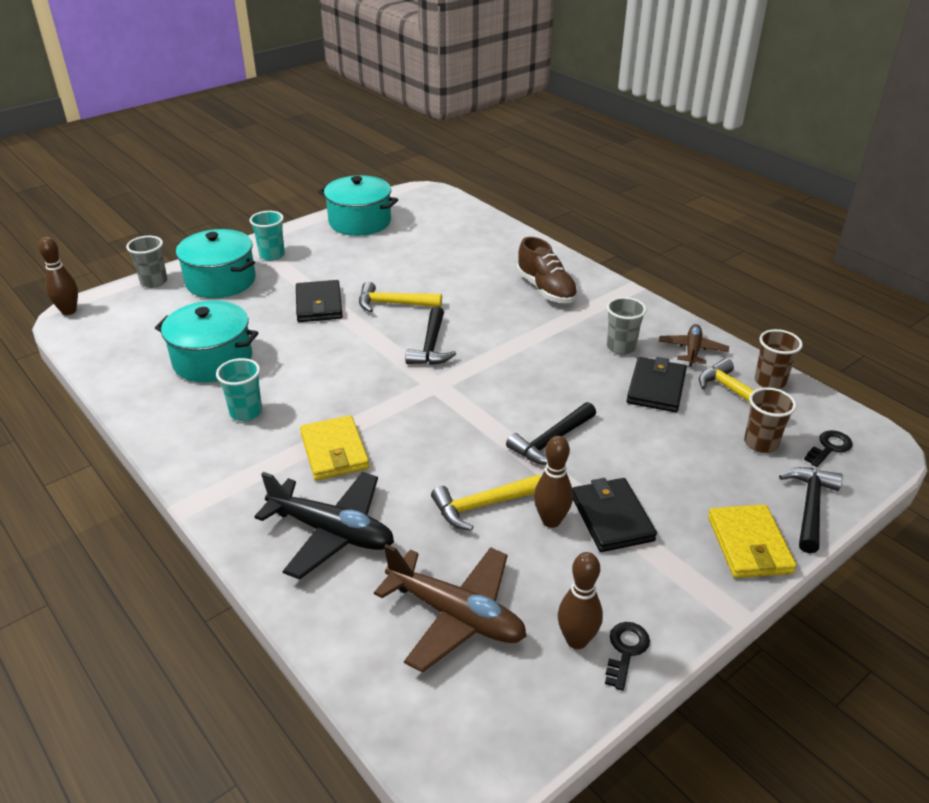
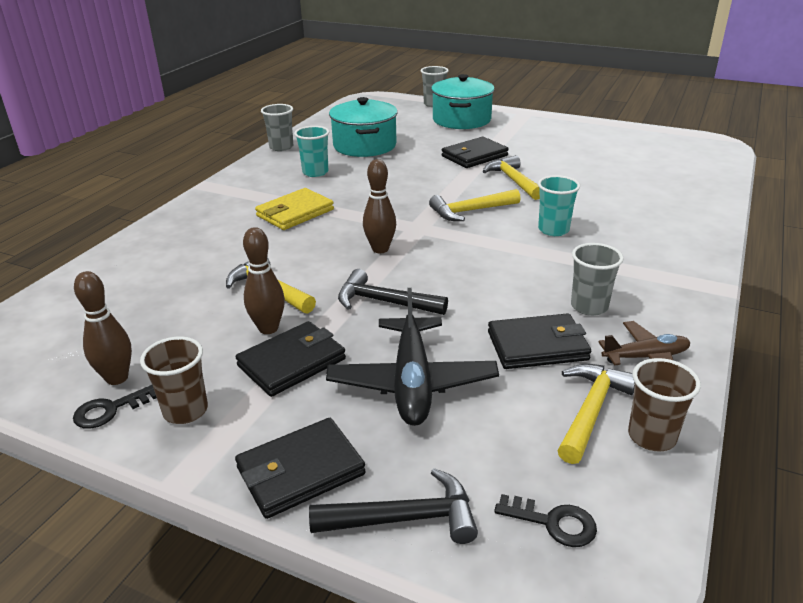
camera: 65 degrees right, 5 degrees down
(69, 311) = (374, 96): brown bowling pin -> brown bowling pin (380, 249)
(141, 420) = (281, 147): none -> grey cup
(272, 255) = (518, 123): turquoise cup -> turquoise cup (553, 230)
(332, 532) = (203, 237): black plane -> black plane (412, 382)
(360, 222) = (618, 135): turquoise pot -> none
(431, 346) = (470, 211): black hammer -> yellow hammer
(456, 615) = (131, 310): brown plane -> none
(546, 289) = (639, 240): brown shoe -> none
(626, 650) = (110, 410): black key -> black key turned 150 degrees clockwise
(749, 545) = (300, 471): yellow wallet -> black wallet
(761, 443) = (504, 450): brown cup -> brown cup (185, 411)

